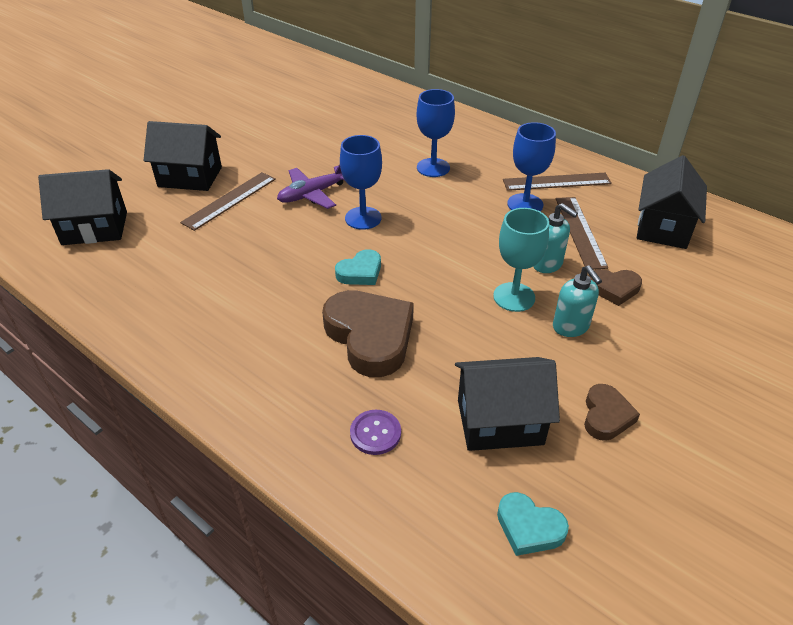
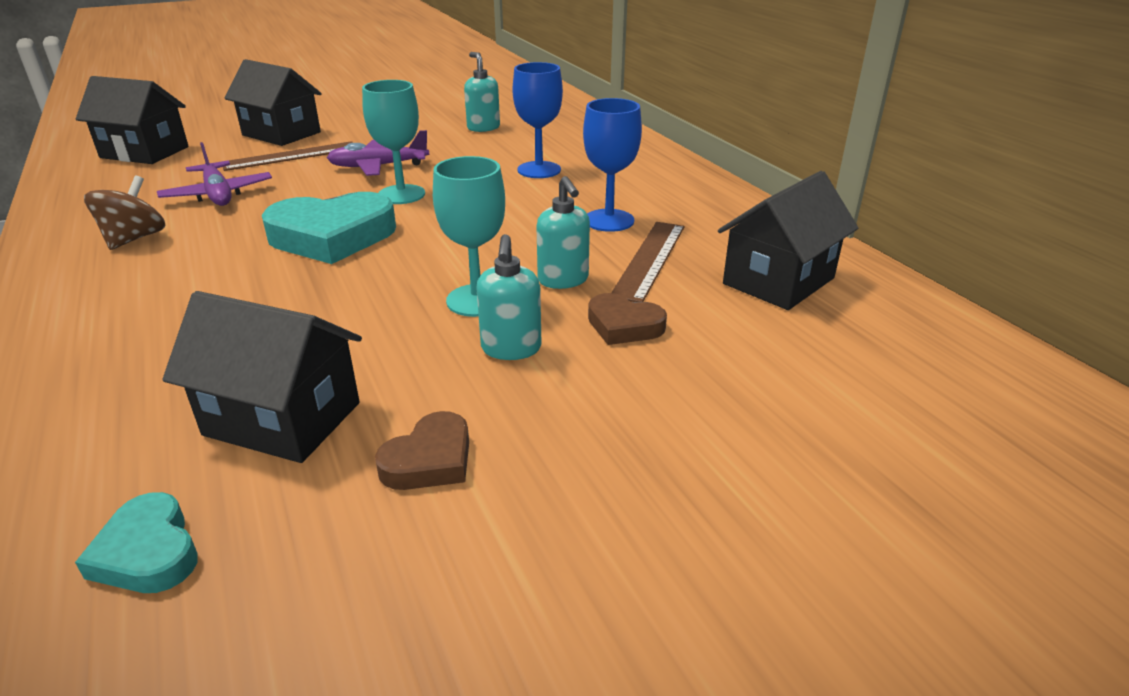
camera: 25 degrees right, 10 degrees down
(214, 319) = (134, 239): none -> brown spinning top
(222, 256) = (218, 194): none -> purple plane
(346, 132) = (483, 128): none -> turquoise soap dispenser
(360, 272) = (332, 236): turquoise heart -> turquoise heart, size x1.91
(363, 218) = (401, 194): blue goblet -> turquoise goblet
(370, 336) = (259, 293): brown heart -> none
(375, 433) = (129, 382): purple button -> none
(556, 182) = (678, 209): brown ruler -> none

